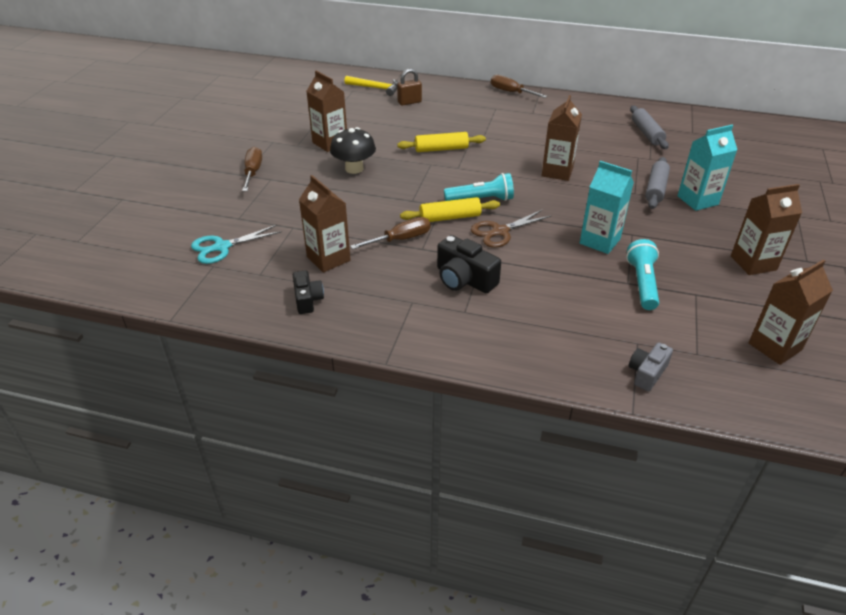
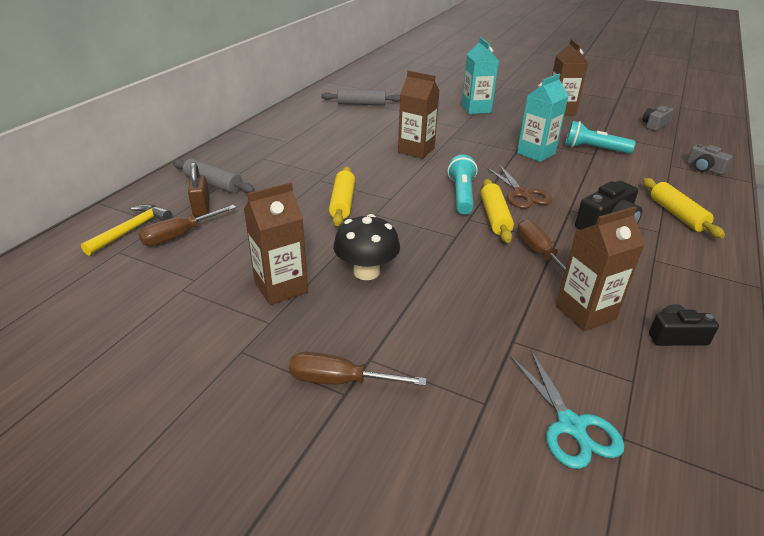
camera: 80 degrees left, 5 degrees down
(506, 329) = (677, 214): none -> yellow rolling pin
(511, 92) = (231, 144): brown screwdriver -> brown screwdriver (180, 235)
(656, 189) = (456, 119): grey rolling pin -> grey rolling pin (213, 184)
(775, 346) = (654, 125): brown carton -> grey camera

